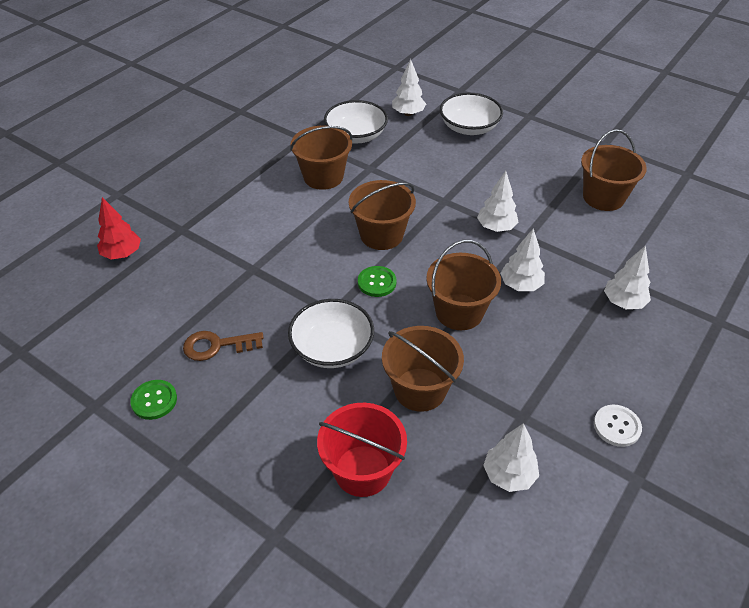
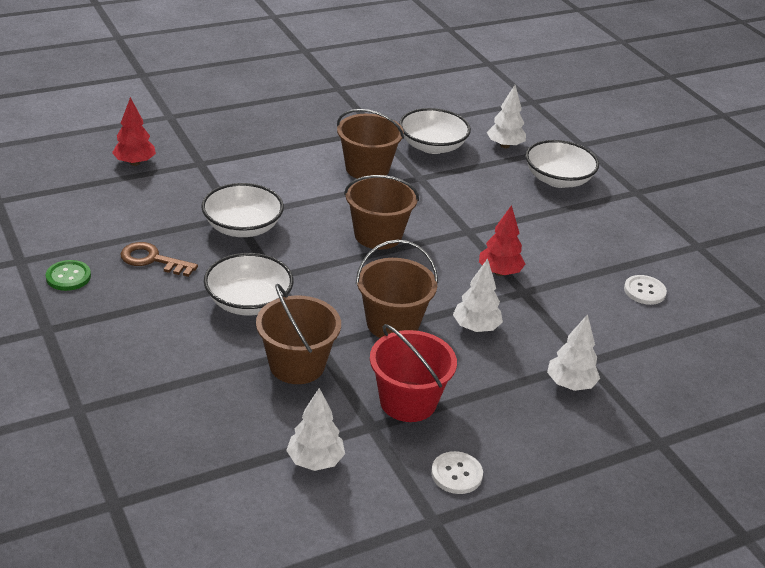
camera: 25 degrees right, 10 degrees down
(268, 277) = (242, 227): none -> white bowl
(362, 470) = (190, 399): red bucket -> red bucket (408, 401)
(377, 282) = (337, 270): green button -> none
(496, 227) = (499, 272): white tree -> red tree
(603, 197) = (644, 291): brown bucket -> white button

